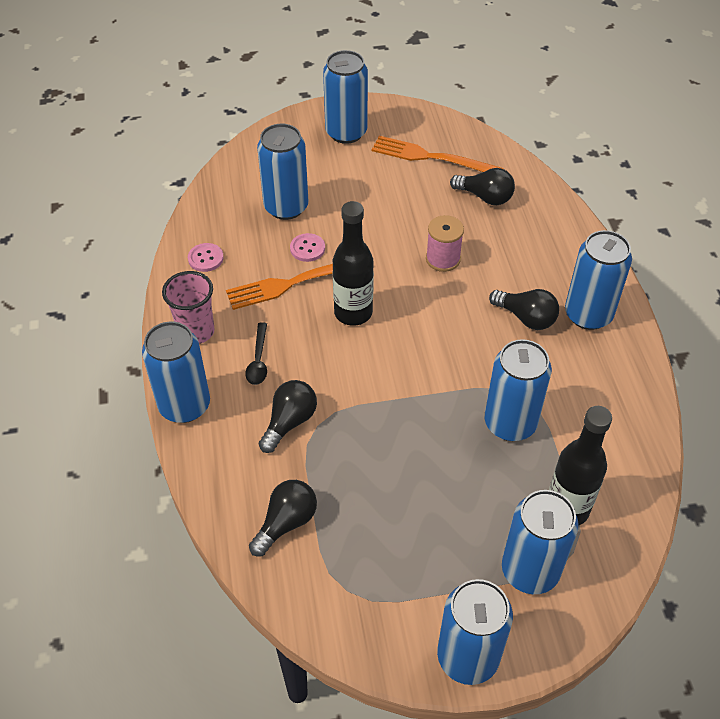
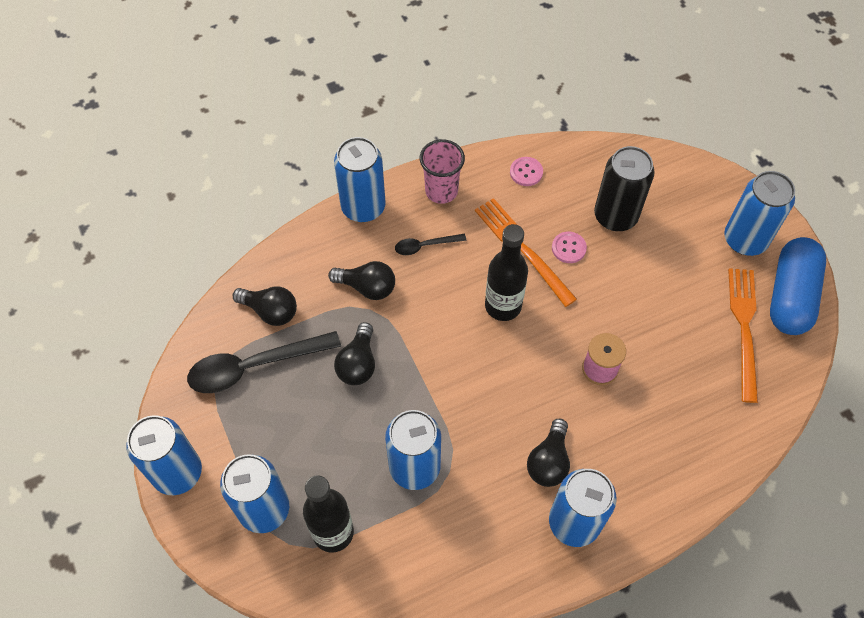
camera: 75 degrees right, 10 degrees up
(286, 207) = (615, 216): blue can -> black can
(353, 552) = (254, 366): none -> black spoon
(410, 122) = (790, 296): none -> blue capsule
(485, 197) = (706, 392): black light bulb -> black light bulb (358, 363)

